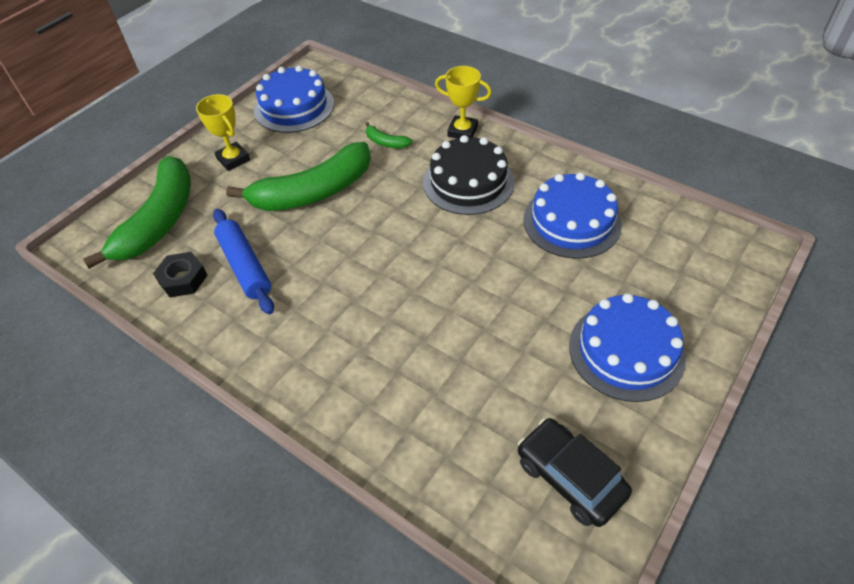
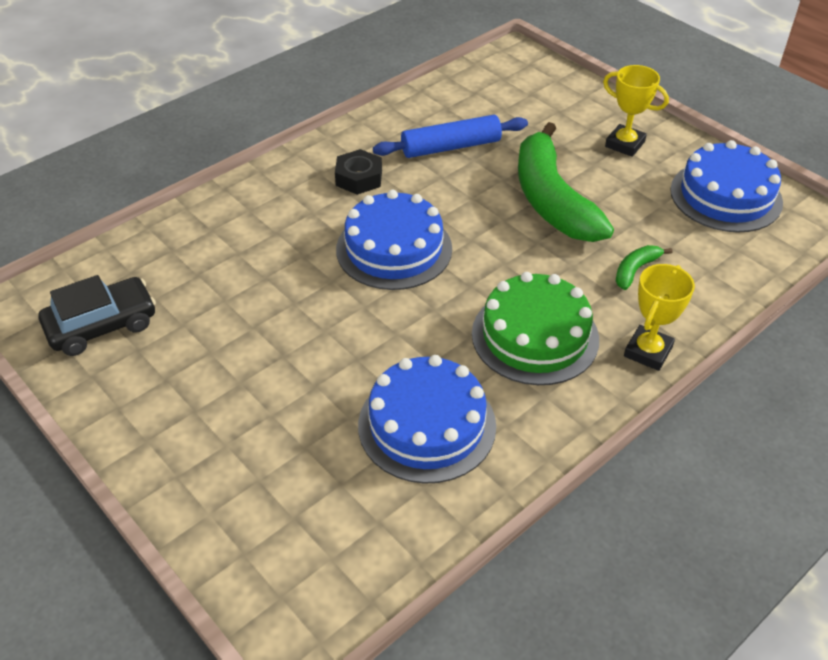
camera: 100 degrees right, 5 degrees down
(159, 220) = (535, 96): green banana -> none
(183, 279) = (448, 110): black nut -> black nut (359, 178)
(233, 159) = (624, 144): yellow trophy -> yellow trophy turned 60 degrees clockwise
(468, 182) = (535, 336): black cake -> green cake
(626, 351) = (207, 414): blue cake -> blue cake (394, 249)

